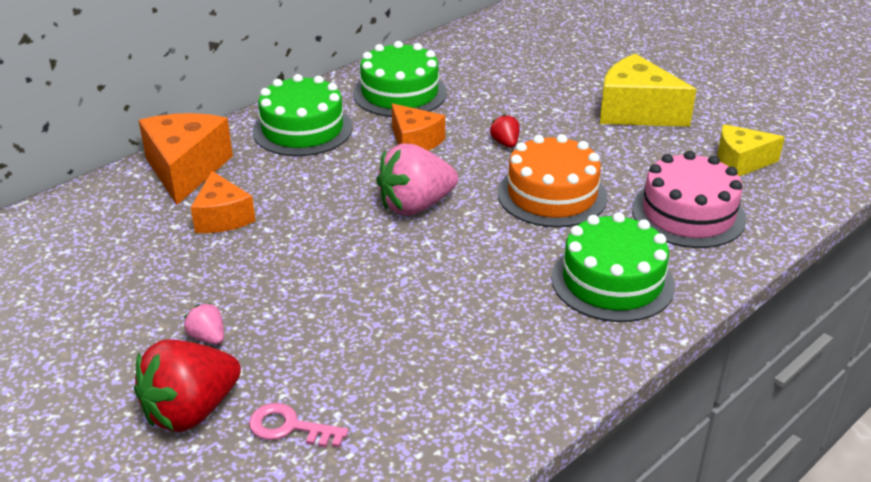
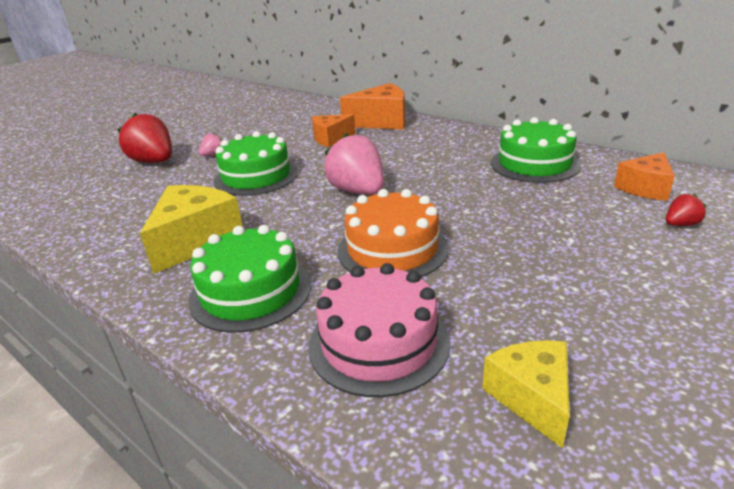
camera: 85 degrees right, 5 degrees down
(289, 427) = (128, 186): pink key -> none
(302, 129) = (450, 141): green cake -> green cake (256, 176)
(415, 142) = (455, 179): orange cheese -> orange cheese (645, 188)
(505, 143) = (477, 218): red strawberry -> red strawberry (680, 224)
(636, 112) = (611, 295): yellow cheese -> yellow cheese (195, 241)

